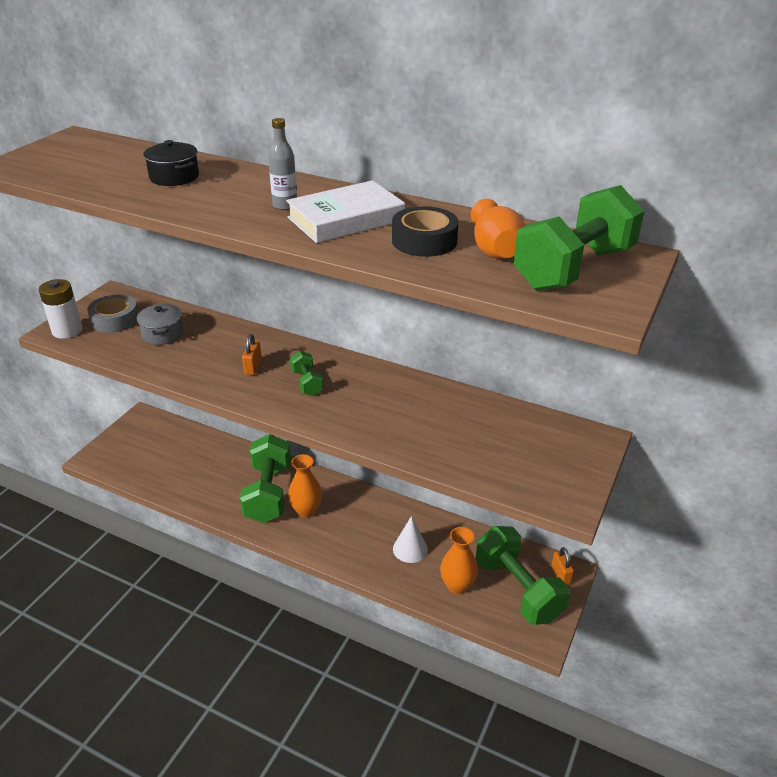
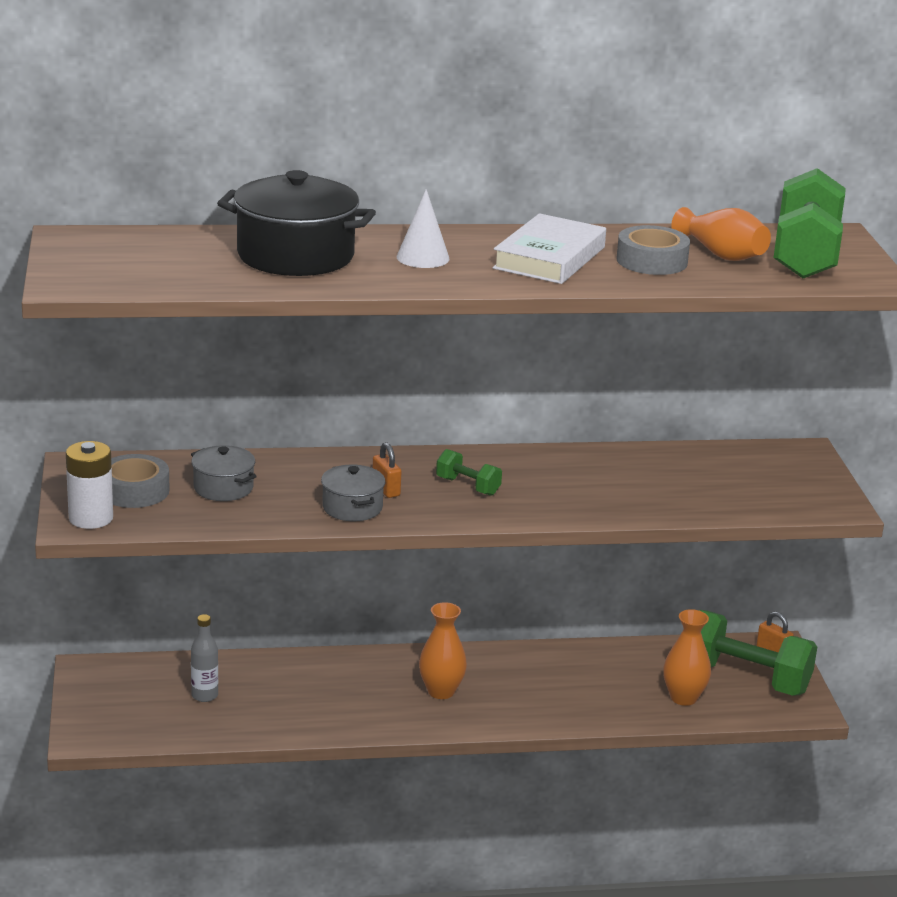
camera: 35 degrees left, 10 degrees down
(174, 177) = (295, 256): black pot -> black pot, size x1.86
(214, 374) = (352, 507): none -> grey pot
(268, 493) = (373, 691): green dumbbell -> none
(285, 206) = (469, 258): grey bottle -> grey bottle (204, 695)
(410, 549) = (599, 684): white cone -> white cone (423, 257)
(424, 241) = (651, 261): black tape -> grey tape

